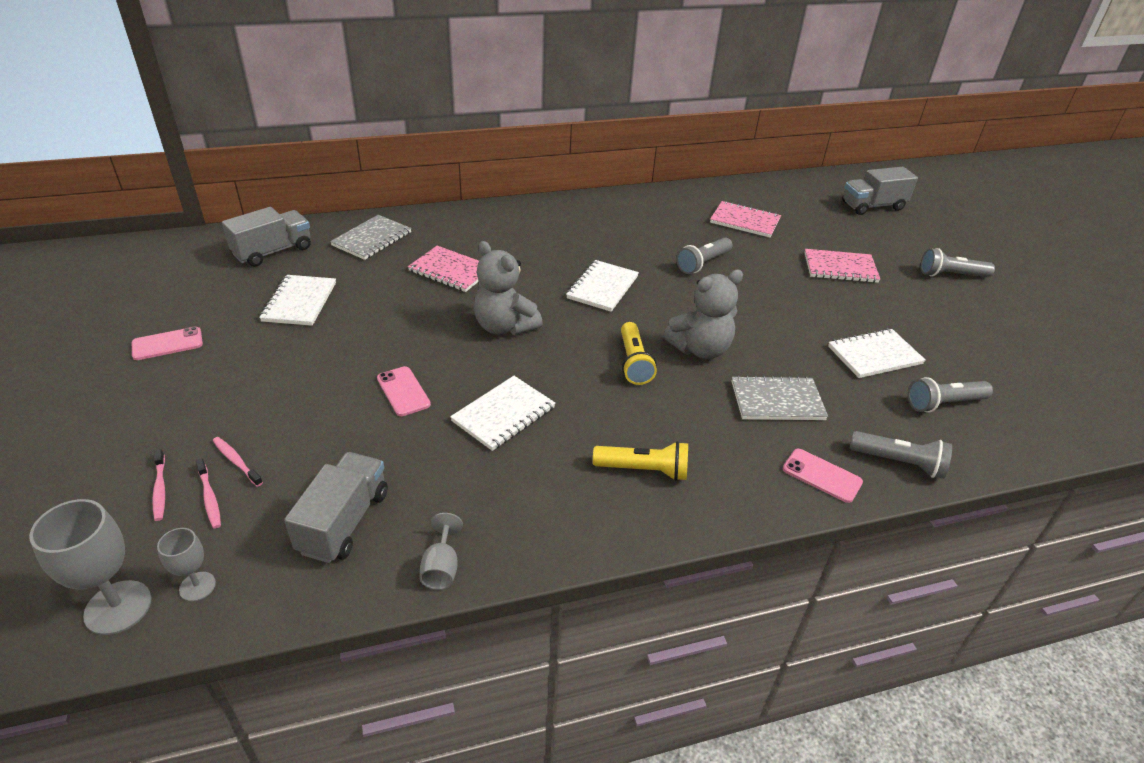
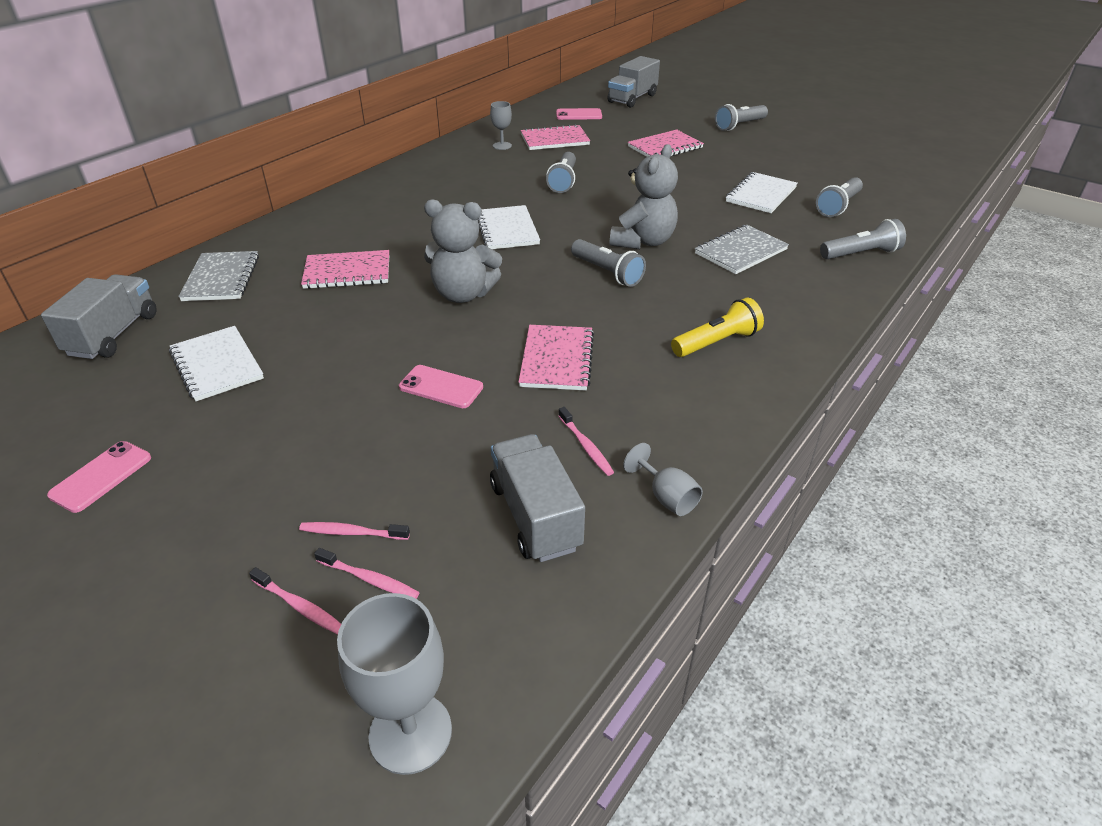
camera: 35 degrees left, 0 degrees up
(197, 586) = (469, 657): grey goblet -> grey goblet (502, 146)
(438, 493) = (586, 446): none -> pink toothbrush
(504, 414) = (557, 359): white notebook -> pink notebook
(633, 362) = (607, 273): yellow flashlight -> grey flashlight
(822, 476) = (830, 285): pink phone -> pink phone (579, 115)

